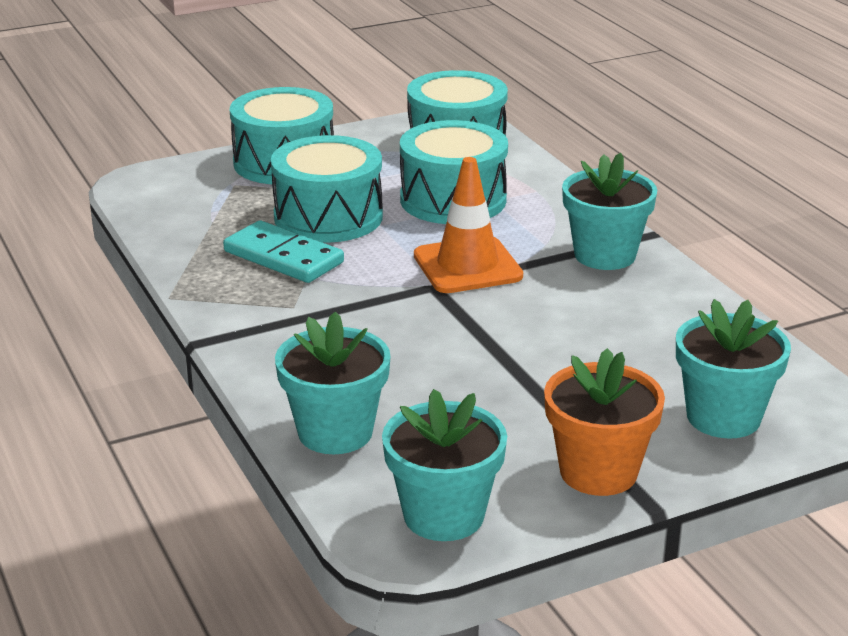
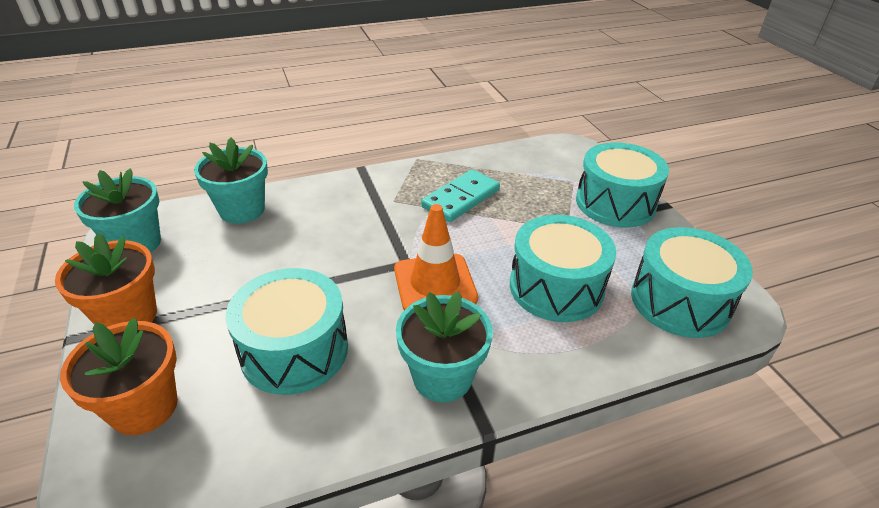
camera: 95 degrees right, 10 degrees up
(328, 217) = (522, 220): turquoise drum -> turquoise drum (294, 350)
(723, 417) = (144, 407): turquoise flower pot -> orange flower pot

